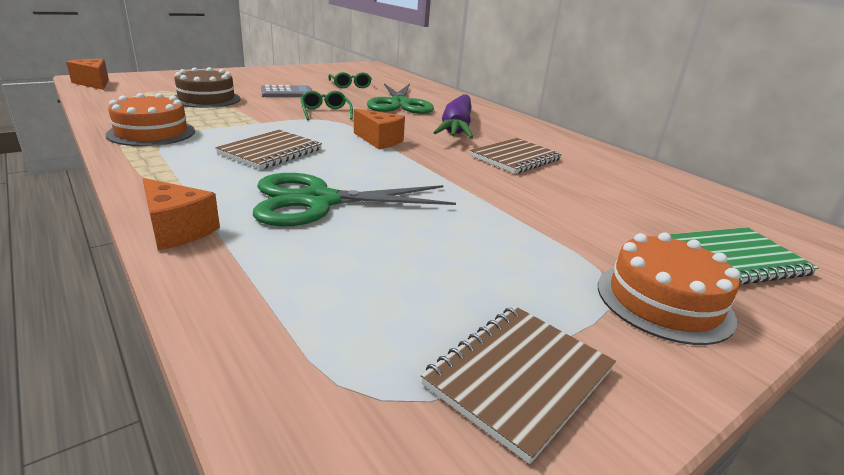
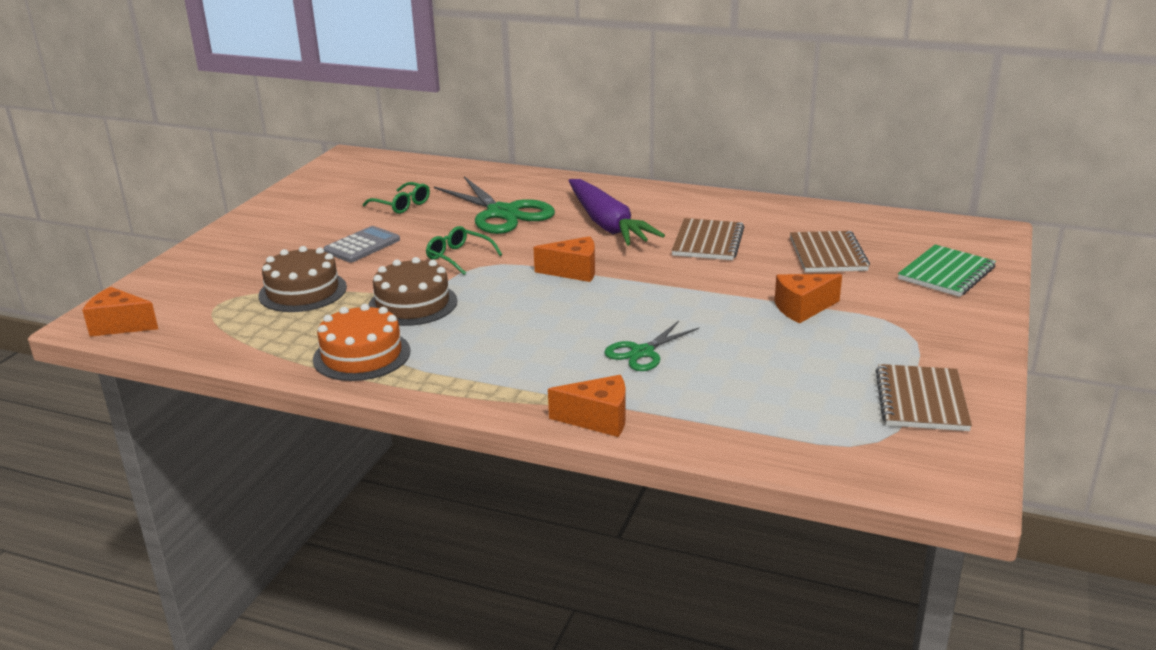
camera: 30 degrees left, 0 degrees up
(244, 122) = (412, 304): none -> brown cake
(271, 152) = (512, 326): brown notebook -> brown notebook (827, 254)
(319, 201) = (642, 352): green scissors -> green scissors, size x0.56
(522, 227) = (802, 308): none -> orange cheese
(664, 301) = (938, 324): orange cake -> none

